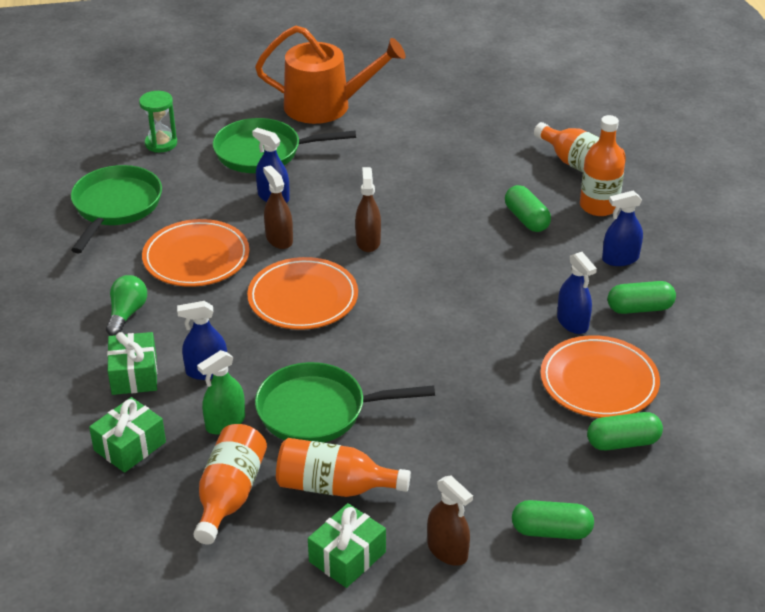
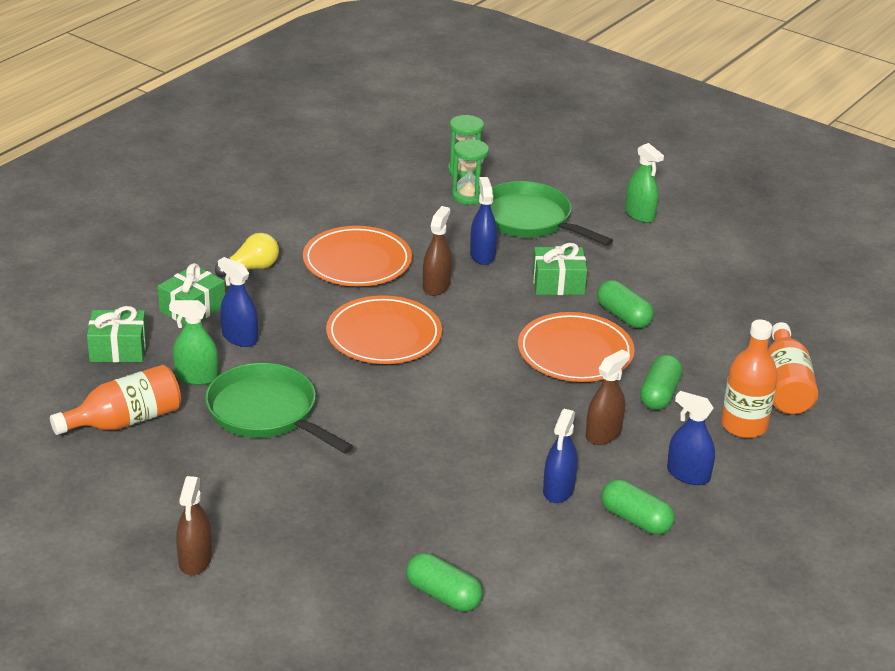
camera: 45 degrees right, 5 degrees down
(115, 207) = (360, 195): green pan -> none
(127, 314) = (251, 268): green light bulb -> yellow light bulb
(194, 160) = (468, 196): none -> green hourglass
(326, 106) = (640, 214): orange watering can -> green spray bottle
(334, 486) = (194, 465): orange bottle -> none
(347, 557) = (129, 512): green gift -> green gift (558, 283)
(368, 241) = (499, 329): brown spray bottle -> brown spray bottle (603, 434)
(551, 531) = (284, 606): green capsule -> green capsule (623, 316)
(599, 381) = (502, 543): orange plate -> orange plate (575, 352)

